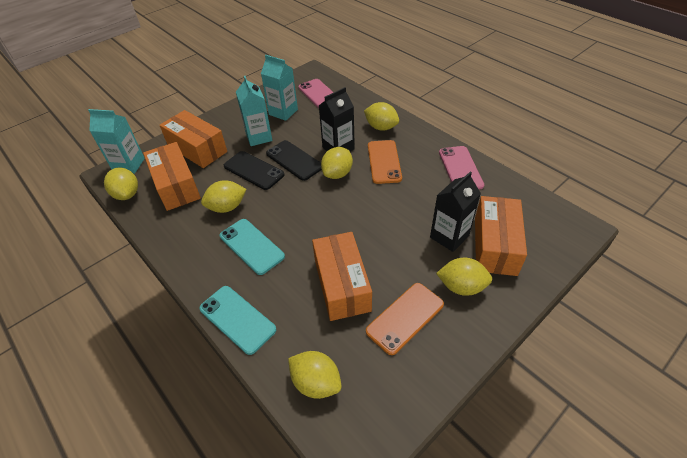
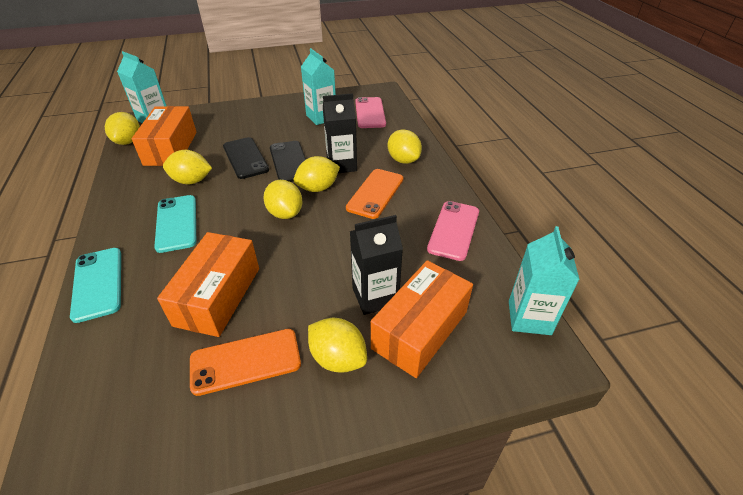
camera: 25 degrees right, 5 degrees down
(197, 149) = (218, 124): orange box -> none
(259, 137) = (278, 131): turquoise carton -> turquoise carton (529, 317)
(316, 382) = (97, 382): yellow lemon -> yellow lemon (285, 213)

